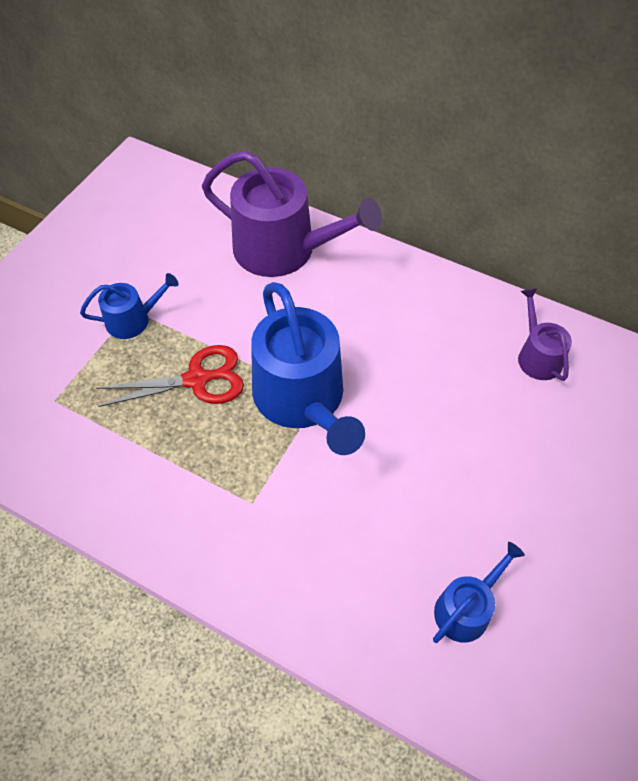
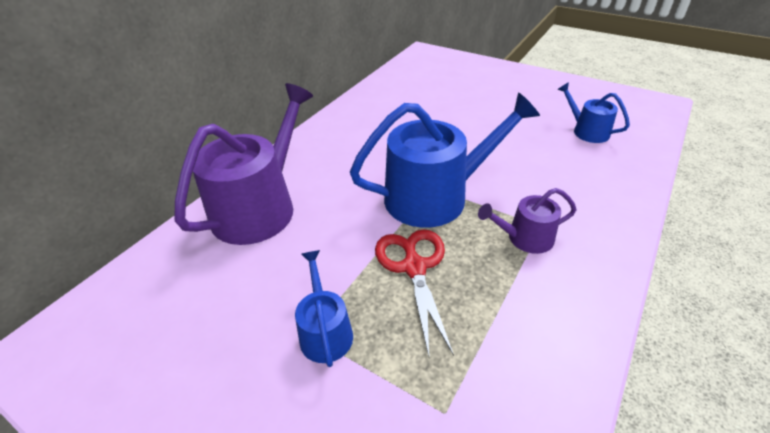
camera: 85 degrees left, 15 degrees down
(537, 356) = (398, 94): purple watering can -> purple watering can (525, 238)

